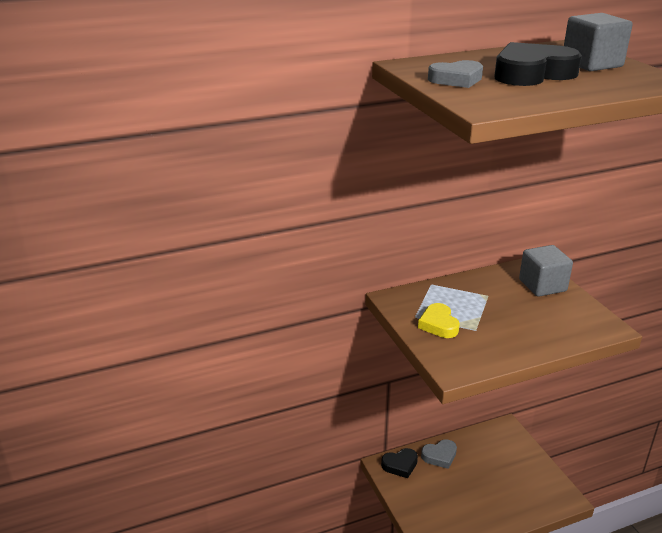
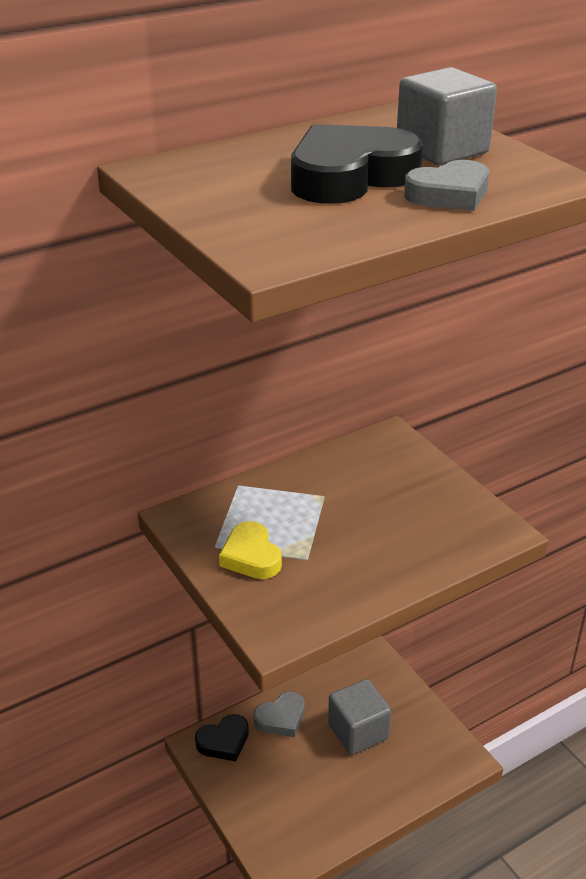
camera: 10 degrees left, 5 degrees up
(456, 79) = (230, 198): grey heart -> grey heart (449, 194)
(542, 285) = (403, 469): grey cube -> grey cube (358, 731)

